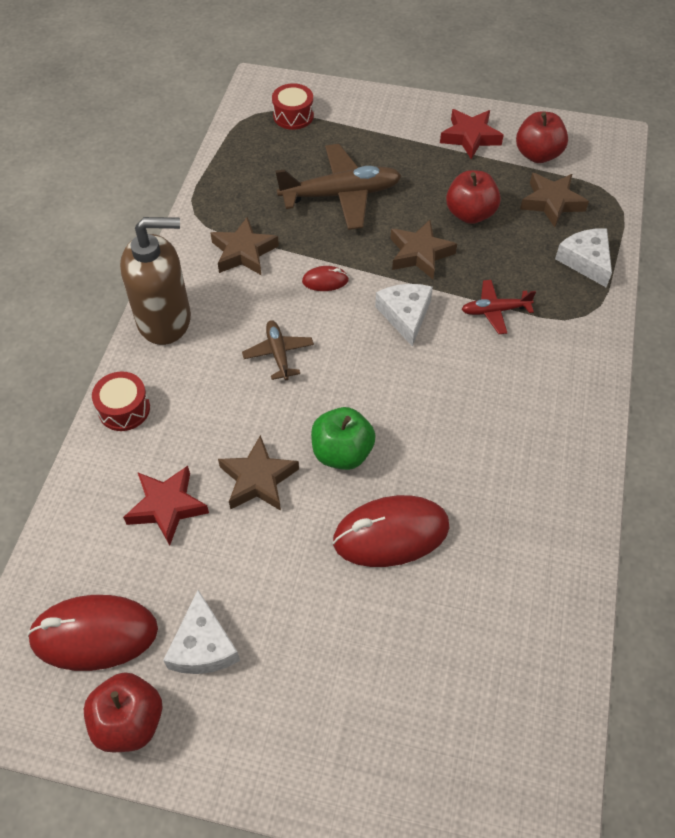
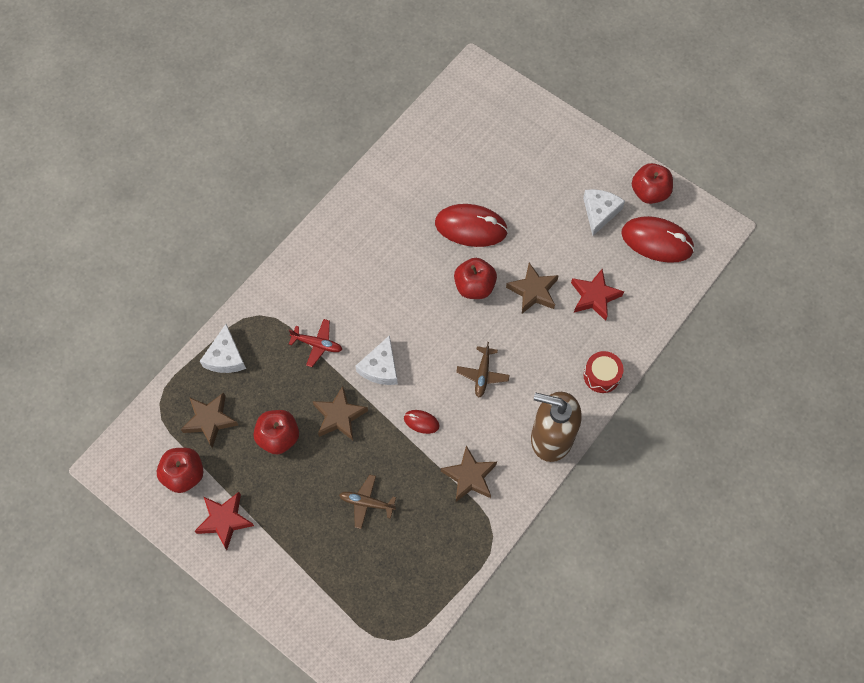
camera: 155 degrees left, 10 degrees up
(293, 116) = (360, 620): red drum -> none
(341, 195) = (366, 503): brown plane -> brown plane, size x0.53
(342, 452) = (474, 287): green apple -> red apple

